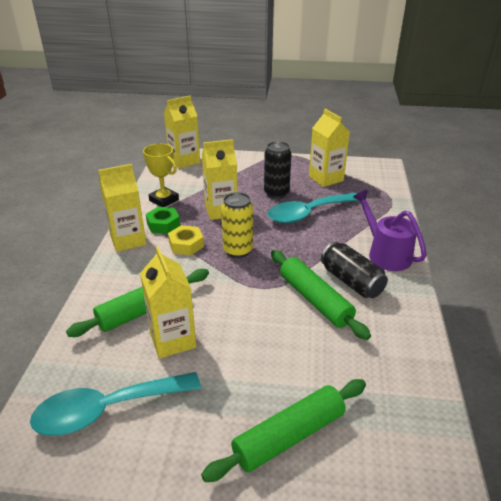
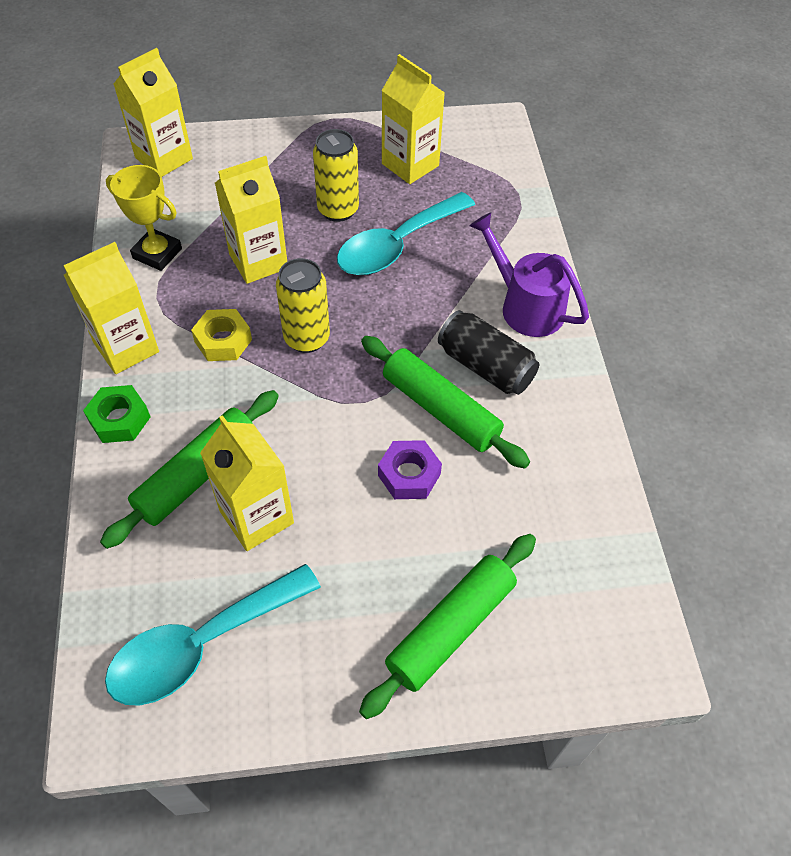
camera: 15 degrees left, 20 degrees up
(163, 224) = (173, 306): green nut -> green nut (119, 419)
(276, 193) = (338, 210): black can -> yellow can
(283, 333) = (409, 475): none -> purple nut

